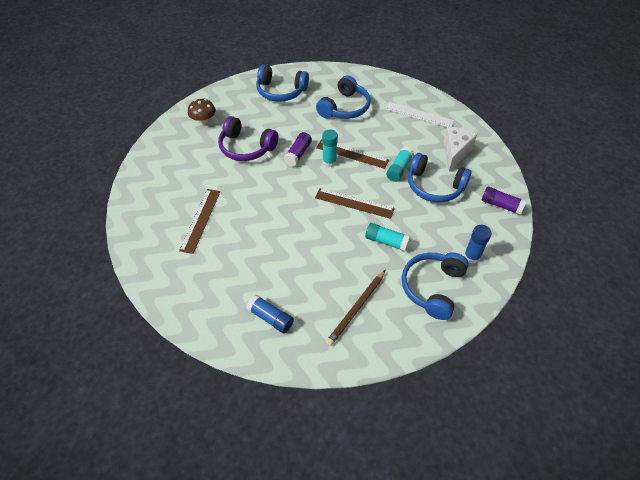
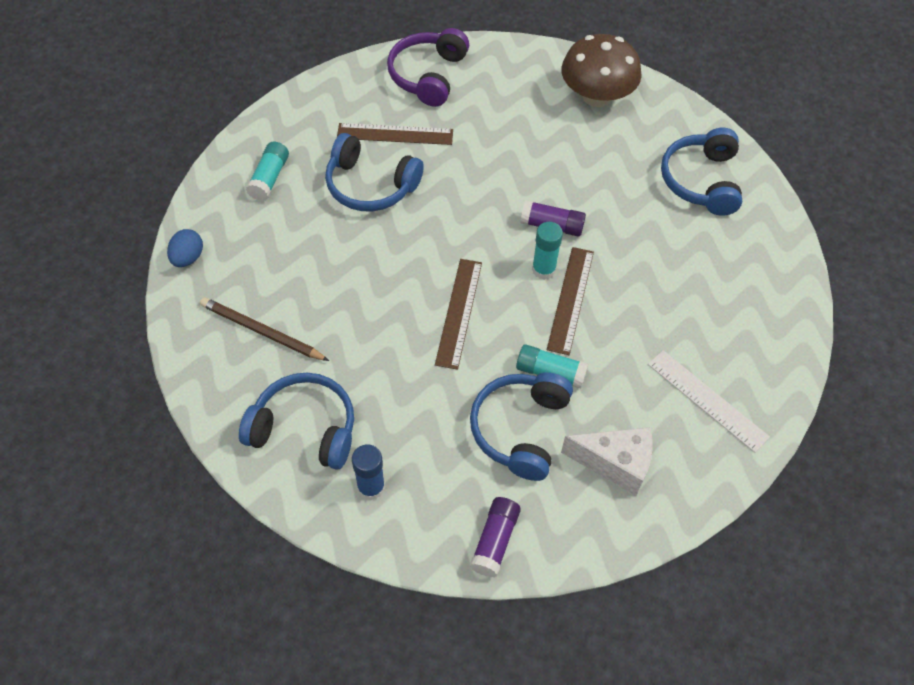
camera: 80 degrees right, 5 degrees up
(203, 120) = (596, 96): brown mushroom -> brown mushroom, size x1.77
(246, 147) = (549, 158): purple headphones -> purple headphones (428, 75)
(270, 318) = (242, 236): blue glue stick -> none
(283, 356) = (188, 258): none -> blue egg
(344, 107) = (688, 278): blue headphones -> blue headphones (370, 185)
(386, 241) = (387, 362): turquoise glue stick -> turquoise glue stick (269, 178)
(419, 115) = (707, 400): white ruler -> white ruler turned 60 degrees counterclockwise

